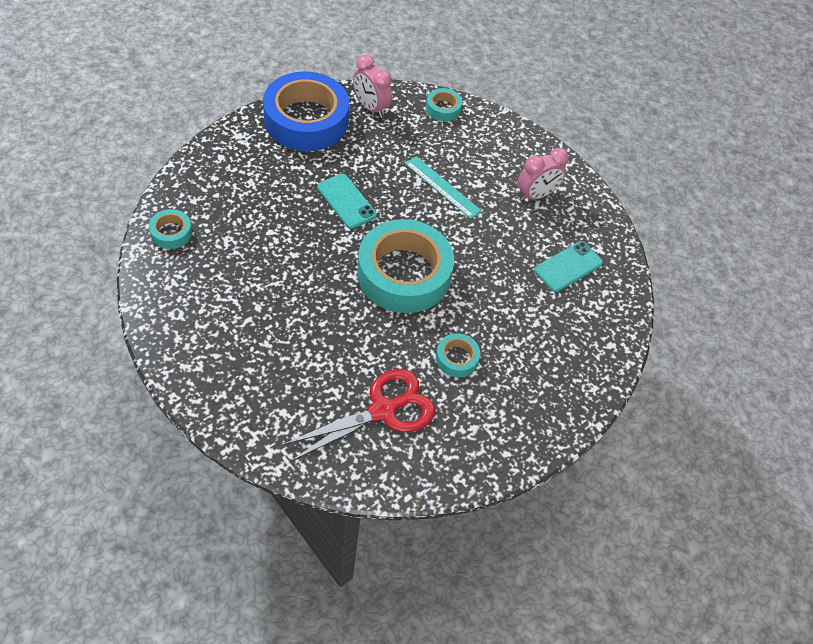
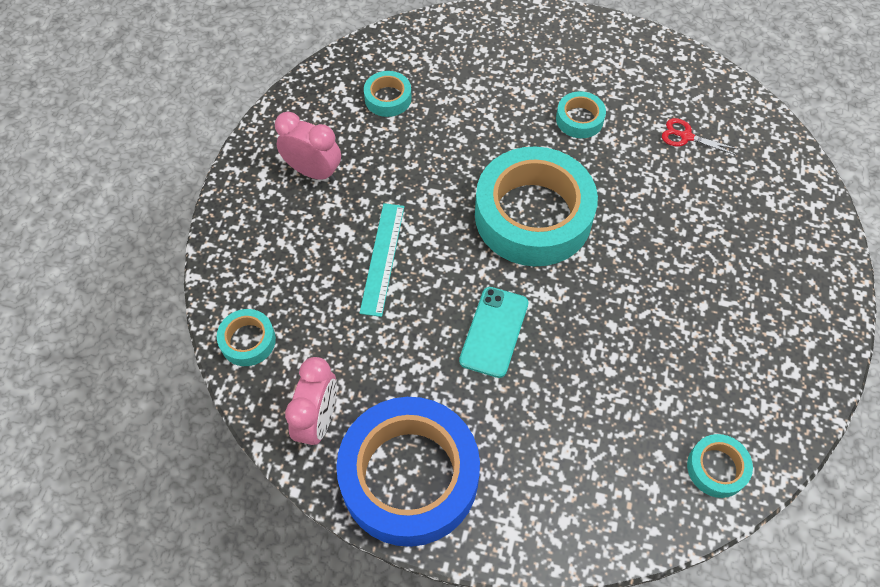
camera: 120 degrees left, 5 degrees up
(383, 410) = (686, 136): red scissors -> red scissors, size x0.45
(568, 267) = (388, 98): turquoise phone -> turquoise tape

